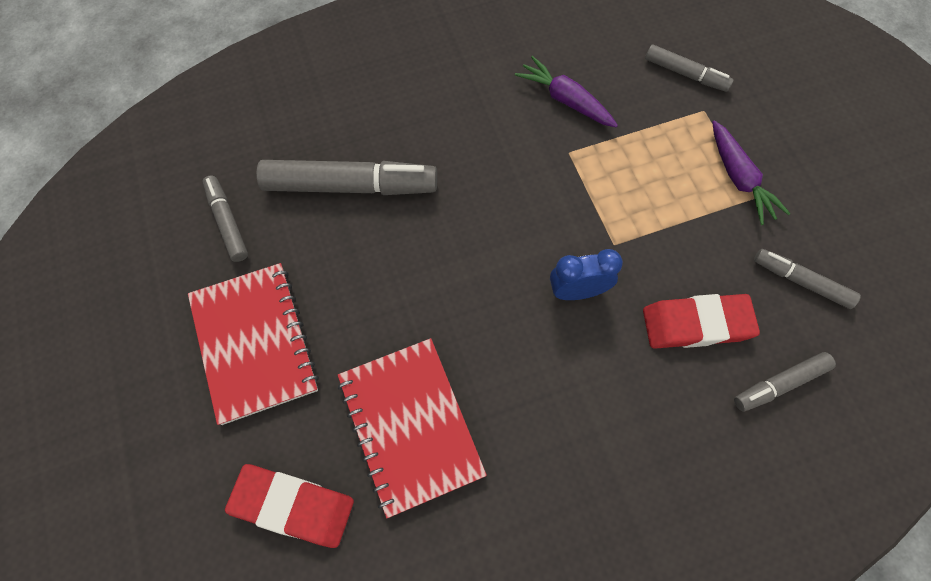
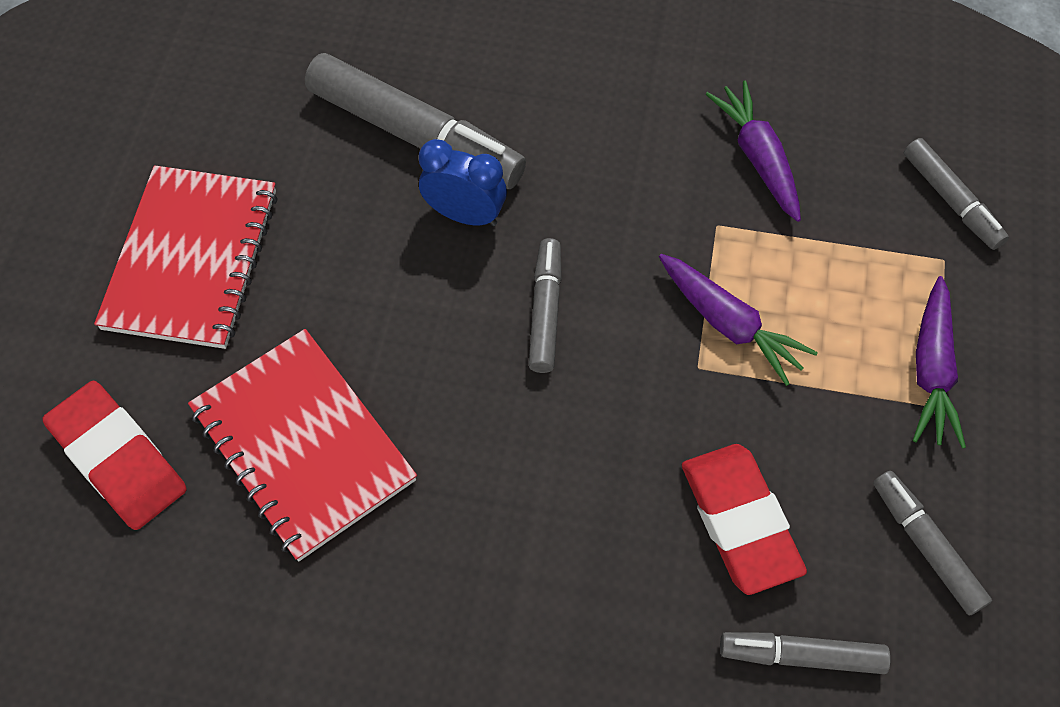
camera: 30 degrees right, 5 degrees down
(227, 222) = (249, 109): grey marker -> grey marker (545, 311)
(410, 425) = (303, 445): red notebook -> red notebook turned 45 degrees counterclockwise
(577, 291) = (610, 399): blue clock -> blue clock (465, 214)
(614, 209) = (729, 324): none -> purple carrot
(696, 324) = (740, 521): red eraser -> red eraser turned 45 degrees clockwise

